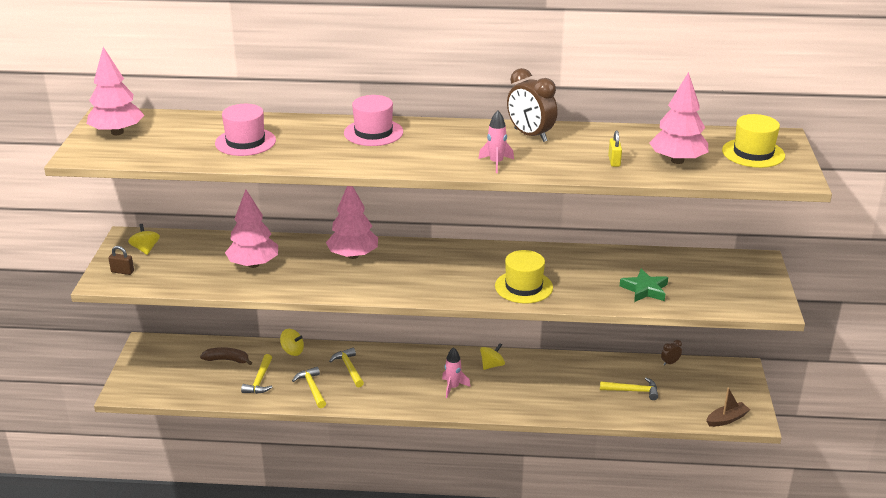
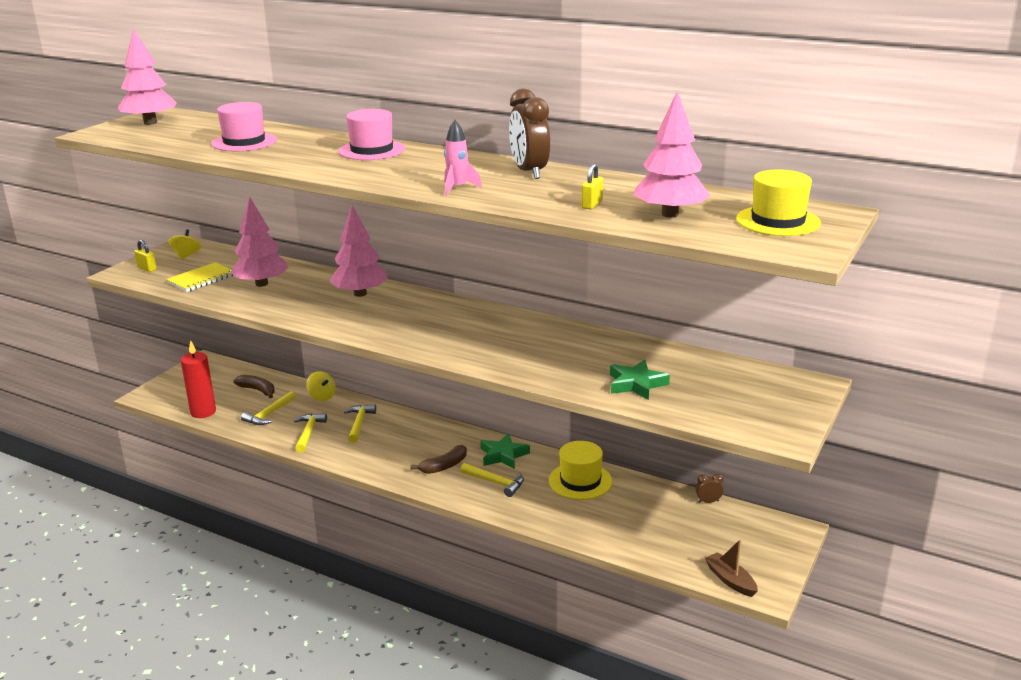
camera: 25 degrees right, 5 degrees down
(122, 272) = (147, 268): brown padlock -> yellow padlock
(190, 271) = (201, 279): none -> yellow notebook
(195, 394) = (203, 412): none -> red candle
(453, 387) = (444, 466): pink rocket -> brown banana
(492, 365) = (503, 455): yellow spinning top -> green star
(523, 287) = (500, 353): yellow hat -> yellow hat (580, 481)
(633, 391) = (638, 519): yellow hammer -> yellow hammer (496, 482)
(726, 419) = (730, 580): brown boat -> brown boat turned 120 degrees counterclockwise

